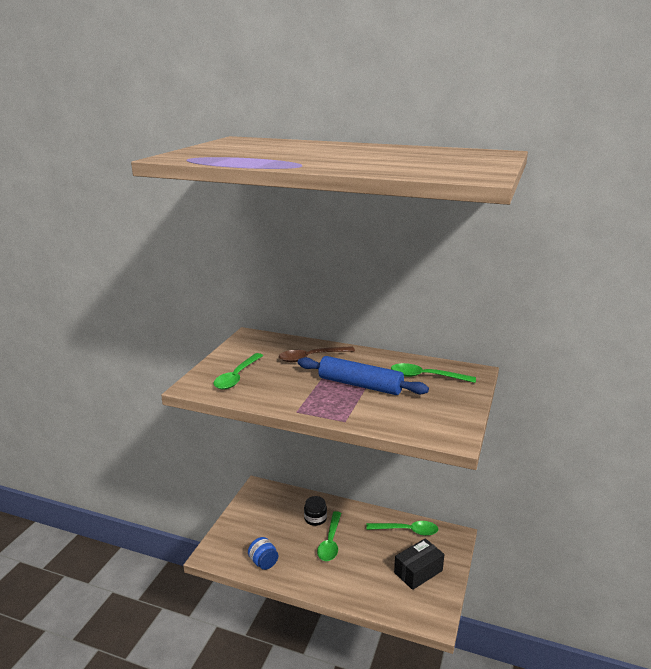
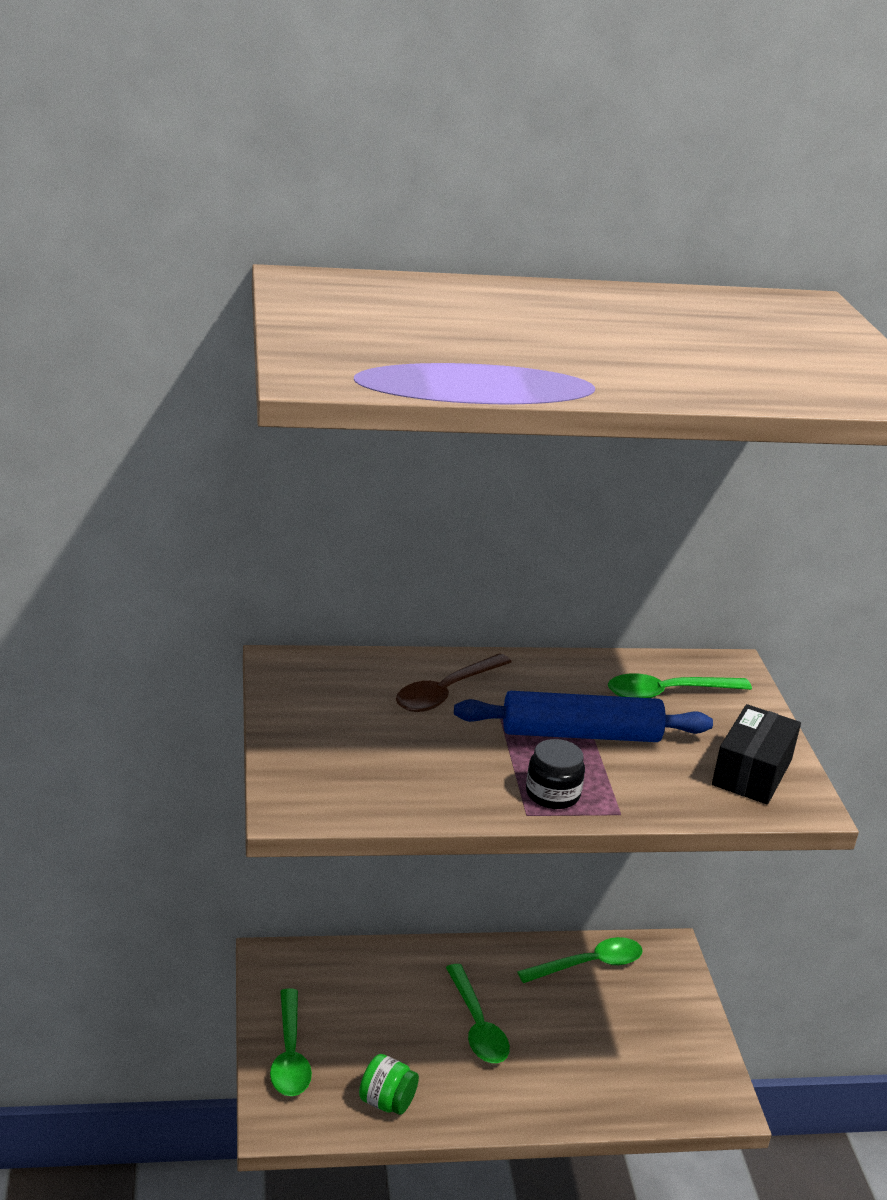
camera: 30 degrees left, 5 degrees up
(237, 377) = (354, 765): green spoon -> green spoon (290, 1054)
(263, 562) = (387, 1102): blue jar -> green jar
(315, 518) = (421, 989): black jar -> black jar (552, 794)
(418, 571) = (650, 1031): black box -> black box (752, 772)

